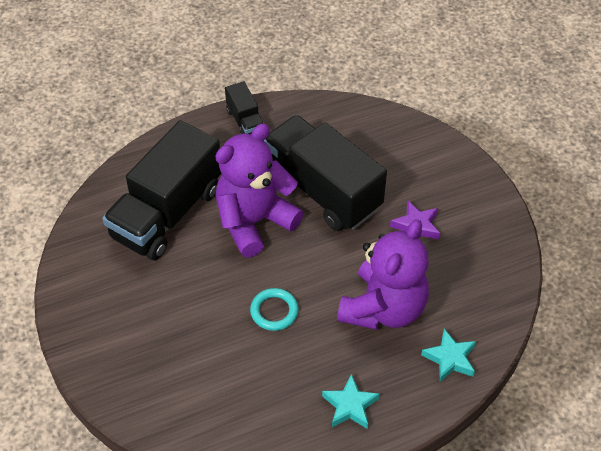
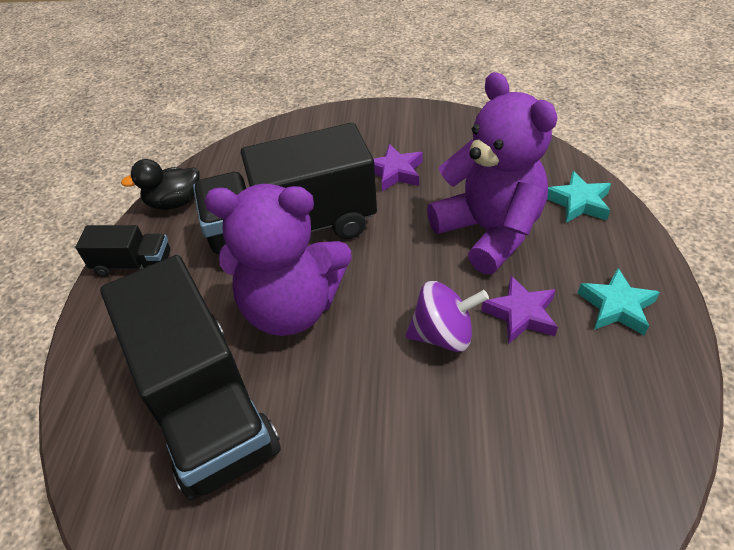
camera: 60 degrees left, 5 degrees down
(254, 221) = (291, 307): purple teddy bear -> purple teddy bear turned 75 degrees counterclockwise
(274, 311) = (443, 334): turquoise ring -> purple spinning top
(309, 111) = (174, 202): none -> black duck
(314, 350) = (521, 314): none -> purple star

